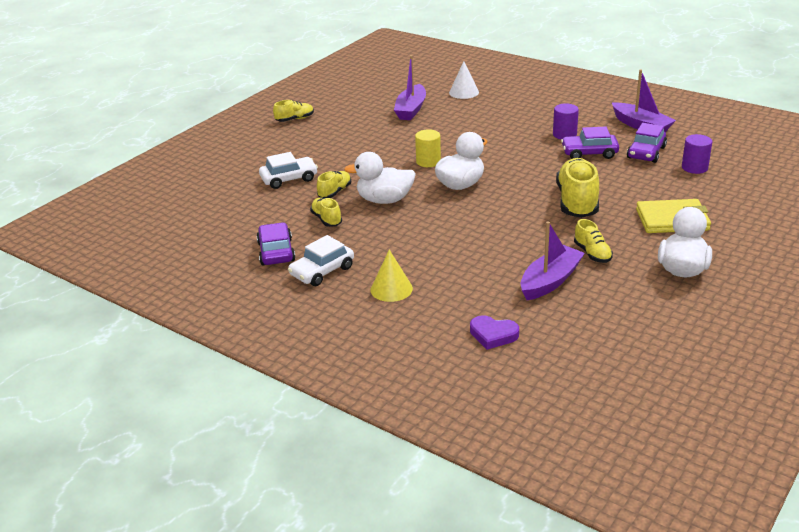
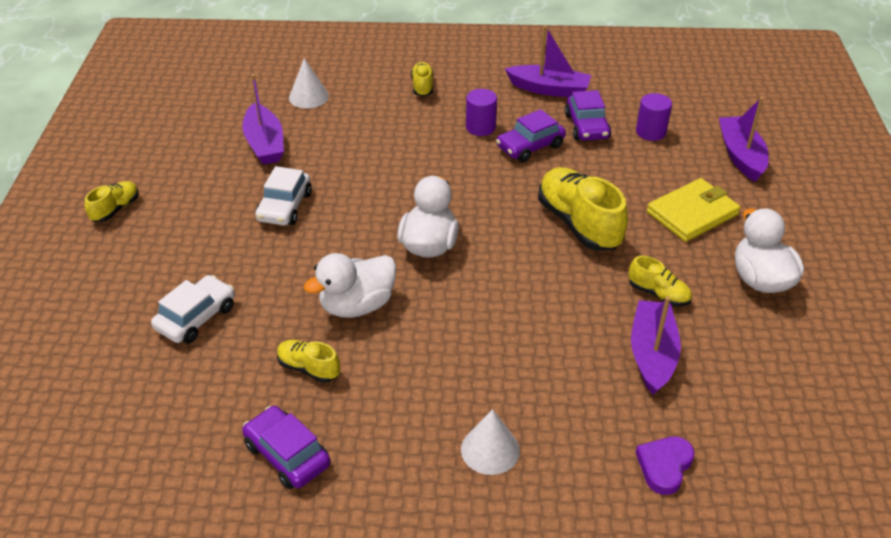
camera: 35 degrees left, 10 degrees up
(322, 271) = (378, 460): white car -> white car (284, 207)
(335, 192) = (280, 316): yellow shoe -> yellow shoe (422, 87)
(391, 289) = (490, 449): yellow cone -> white cone
(428, 162) = (358, 222): yellow cylinder -> none
(493, 335) = (664, 466): purple heart -> purple heart turned 135 degrees clockwise
(755, 199) = (740, 156): none -> purple boat

